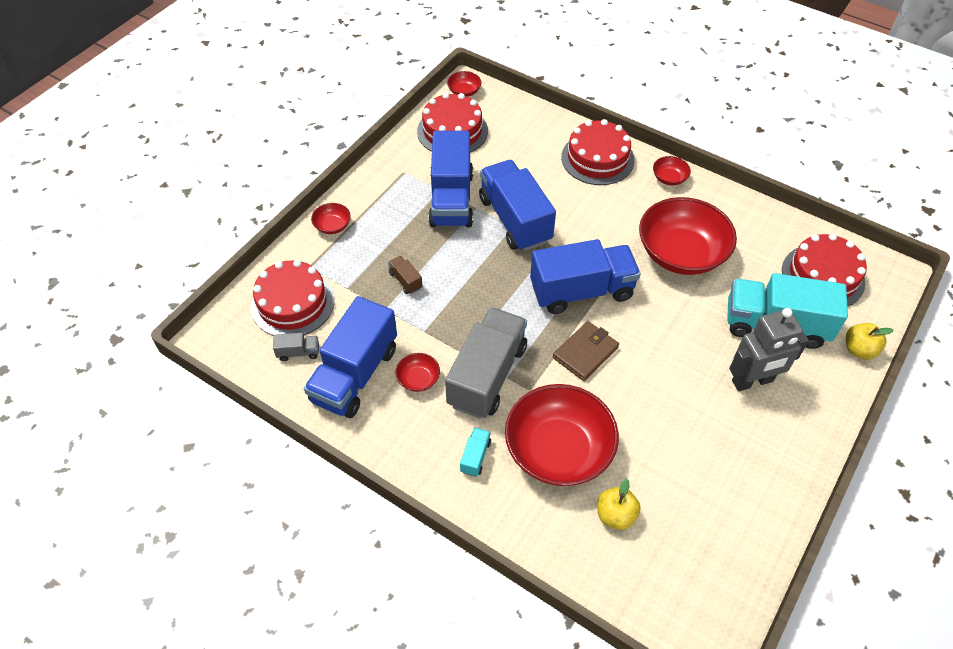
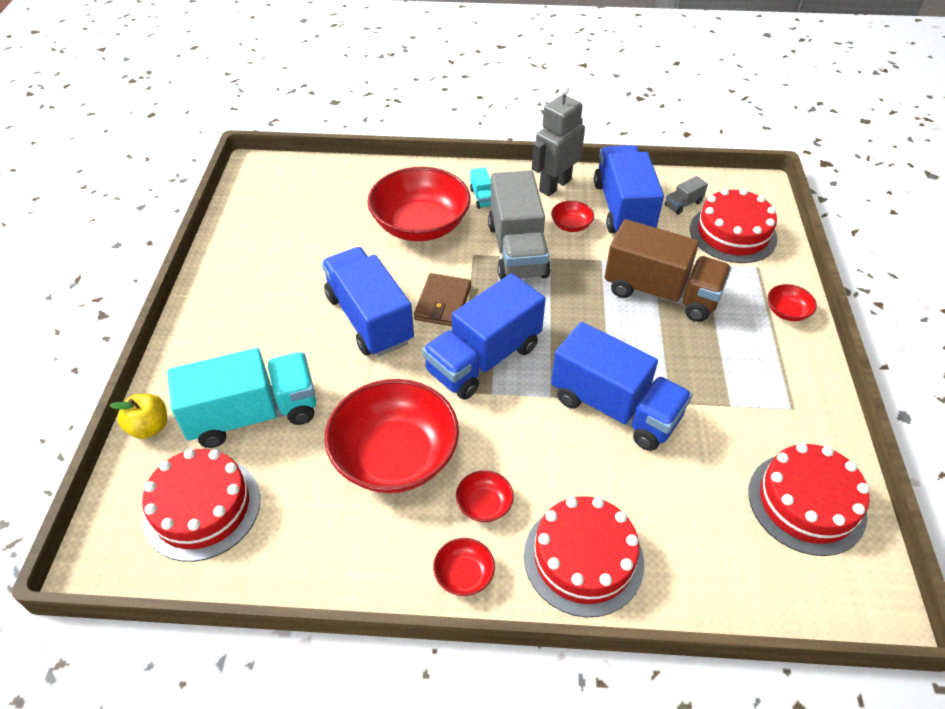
camera: 150 degrees right, 5 degrees down
(405, 280) = (661, 293): brown truck -> brown truck, size x2.47
(451, 199) = (706, 399): blue truck -> blue truck (369, 319)
(464, 91) = (868, 591): red bowl -> red bowl (484, 505)
(615, 515) = (353, 205): yellow apple -> none
(752, 381) = (266, 344): grey robot -> grey robot (554, 185)

